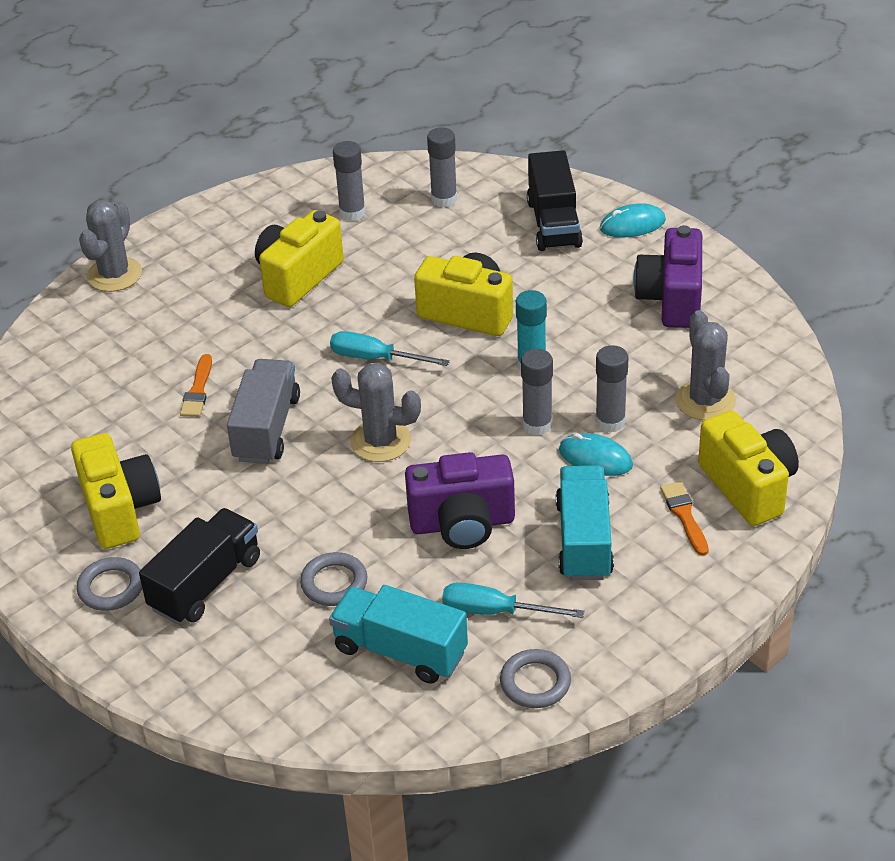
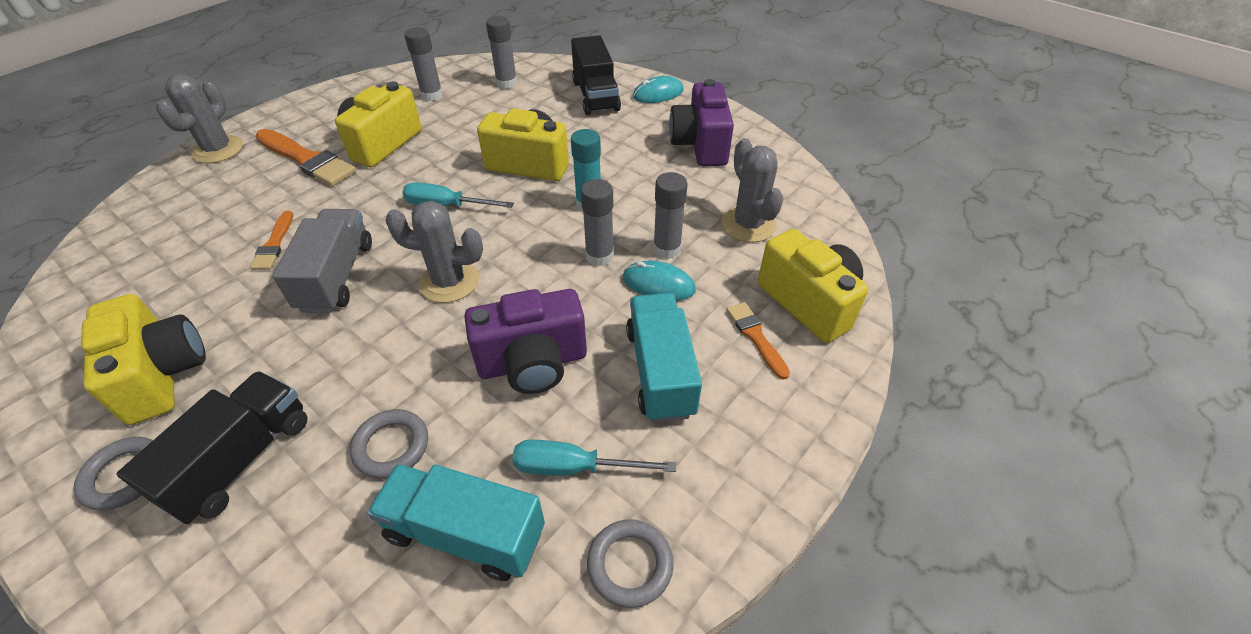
camera: 10 degrees left, 5 degrees up
(216, 293) = (307, 160): none -> orange brush

